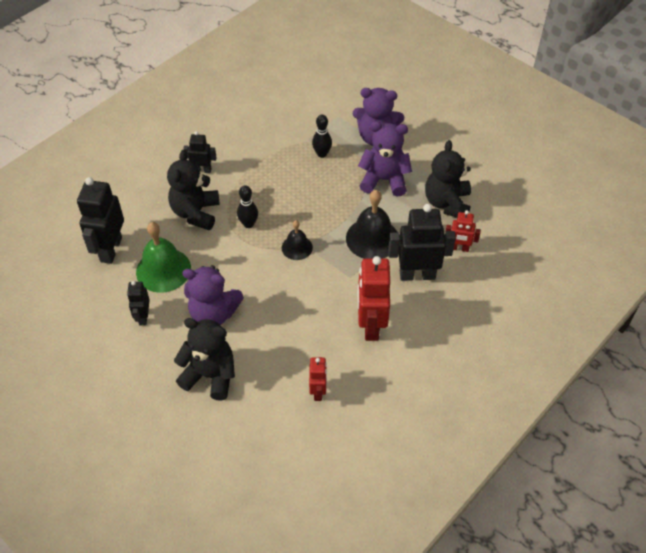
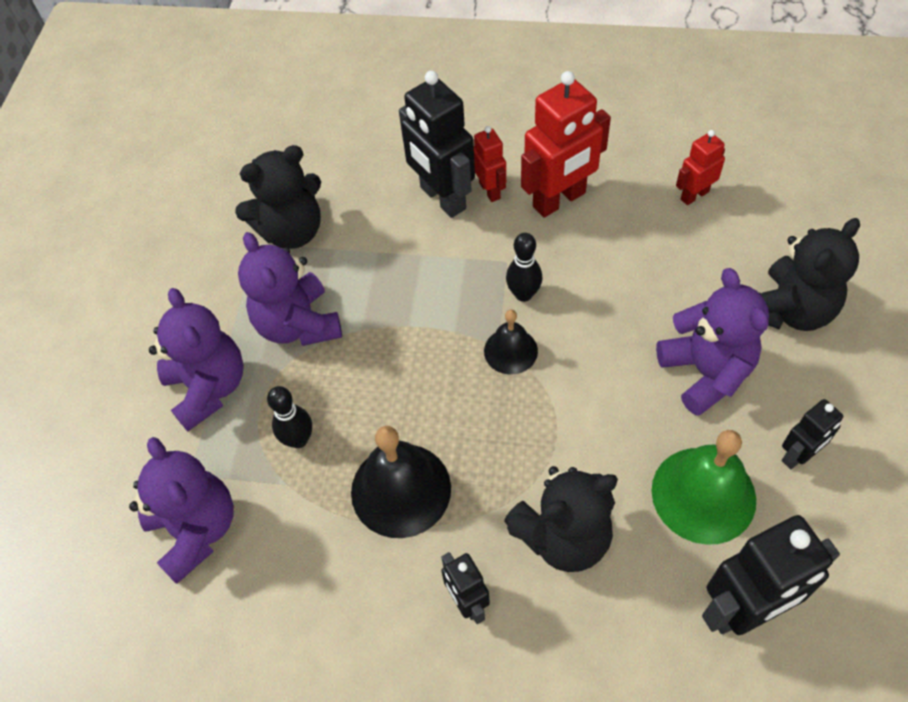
camera: 120 degrees left, 5 degrees up
(210, 375) = (789, 310): black teddy bear -> black teddy bear turned 120 degrees counterclockwise
(248, 224) = (521, 442): black bowling pin -> black bowling pin (523, 294)
(310, 109) = (196, 530): none -> purple teddy bear
(372, 238) = (421, 275): black bell -> black bell (401, 489)
(459, 248) = (363, 181): red robot -> red robot (490, 190)

